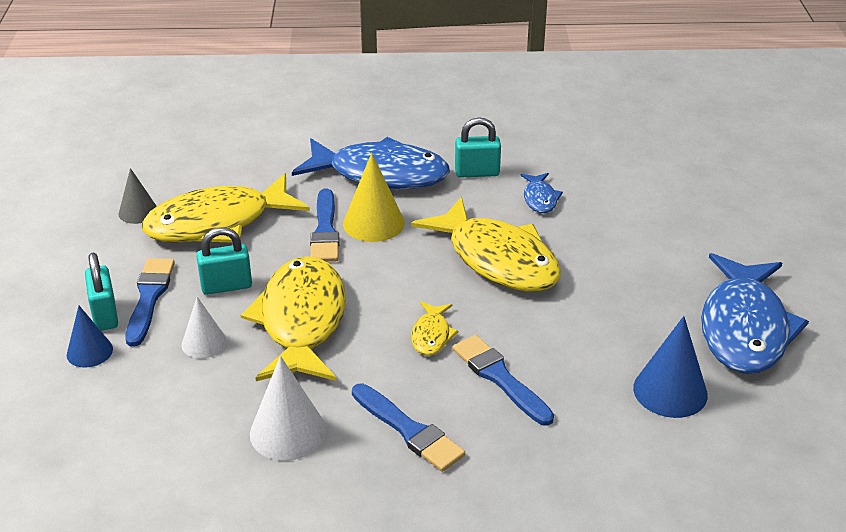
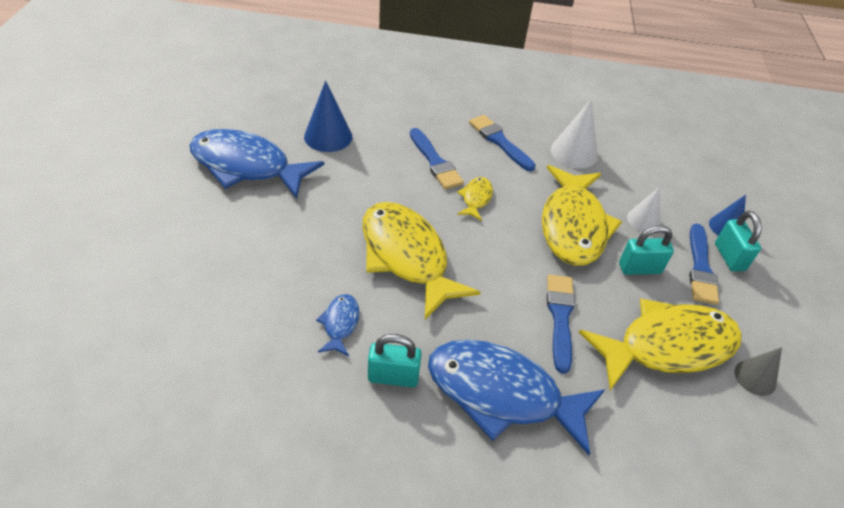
camera: 175 degrees left, 10 degrees up
(373, 223) = (513, 319): yellow cone -> none
(744, 328) = (247, 166): blue fish -> blue fish turned 90 degrees counterclockwise

